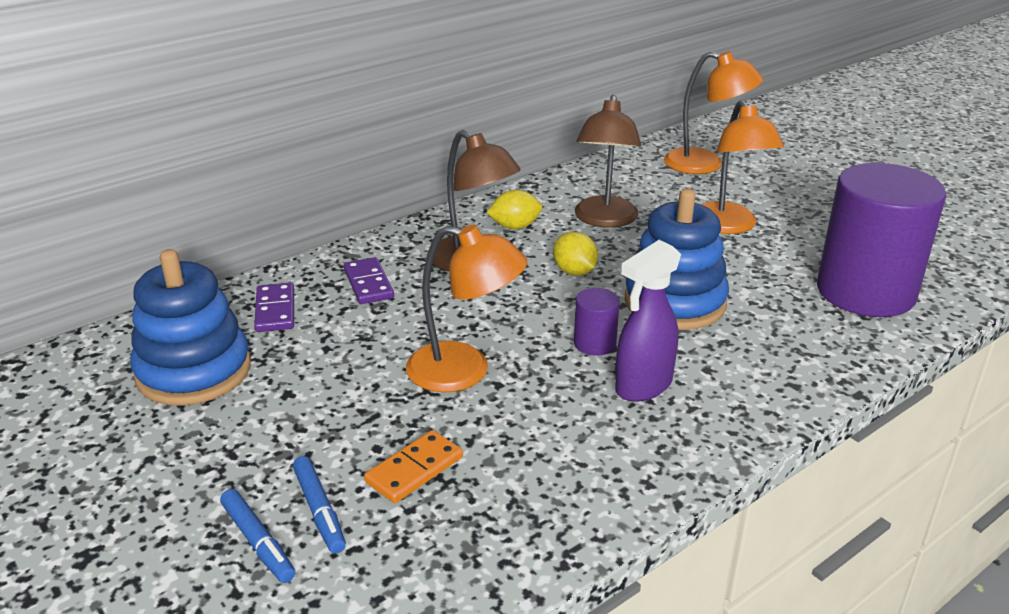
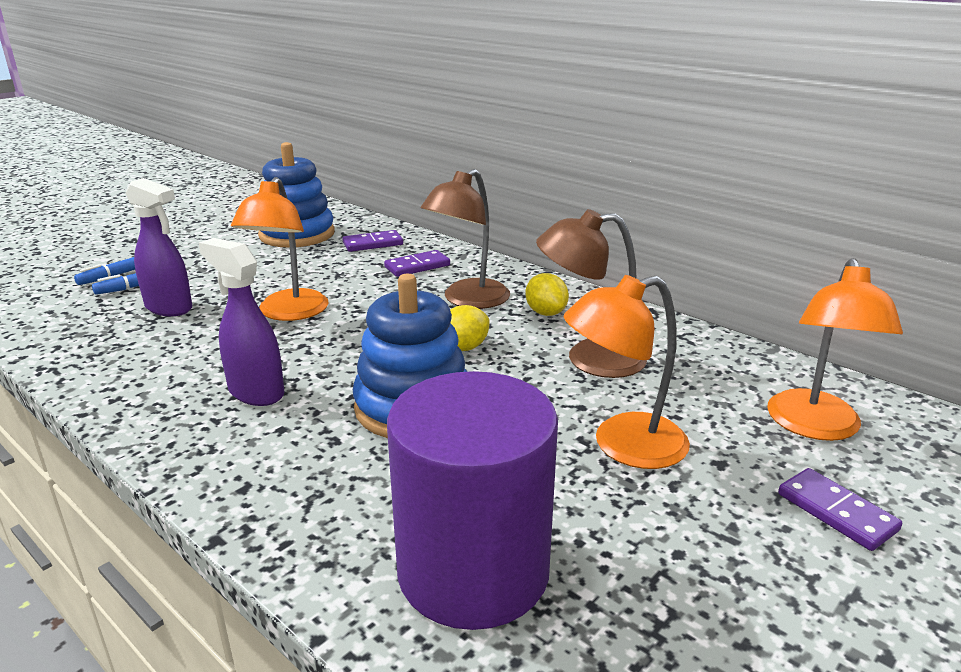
camera: 80 degrees right, 5 degrees down
(414, 470) = (169, 308): orange domino -> purple spray bottle
(594, 343) = (329, 365): purple cylinder -> none
(791, 179) = (836, 512): none -> purple domino

